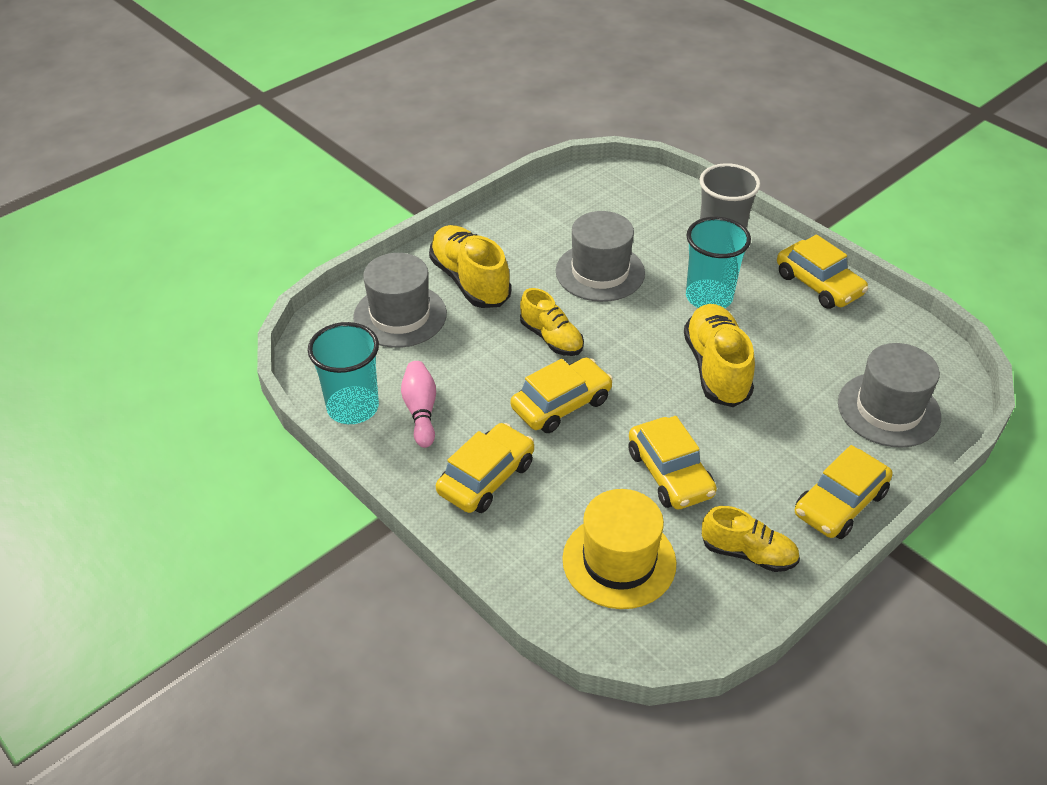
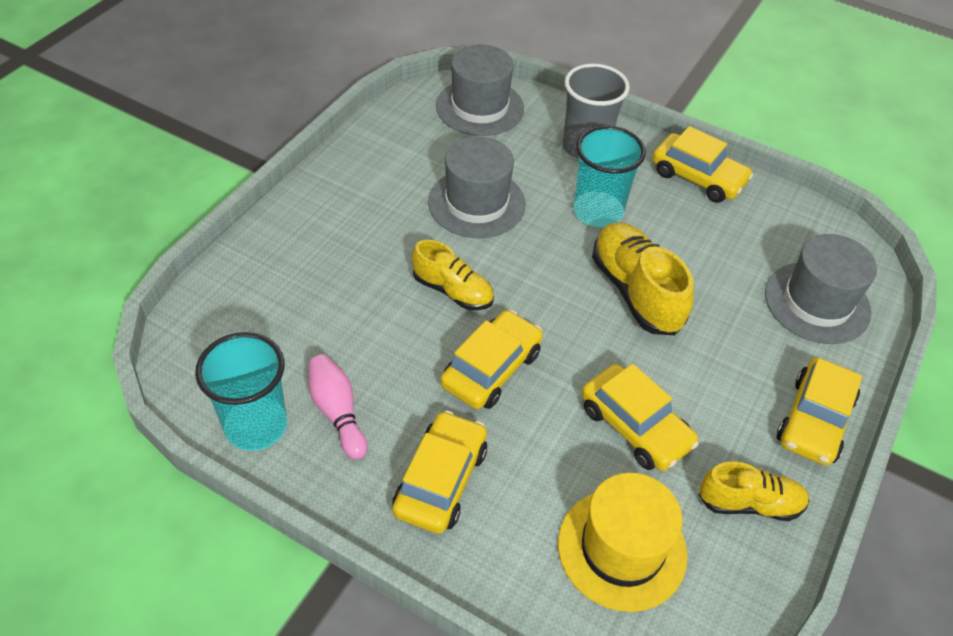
camera: 20 degrees left, 5 degrees up
(400, 315) = (274, 297): grey hat -> grey hat (480, 107)
(470, 281) = (340, 239): yellow shoe -> none

